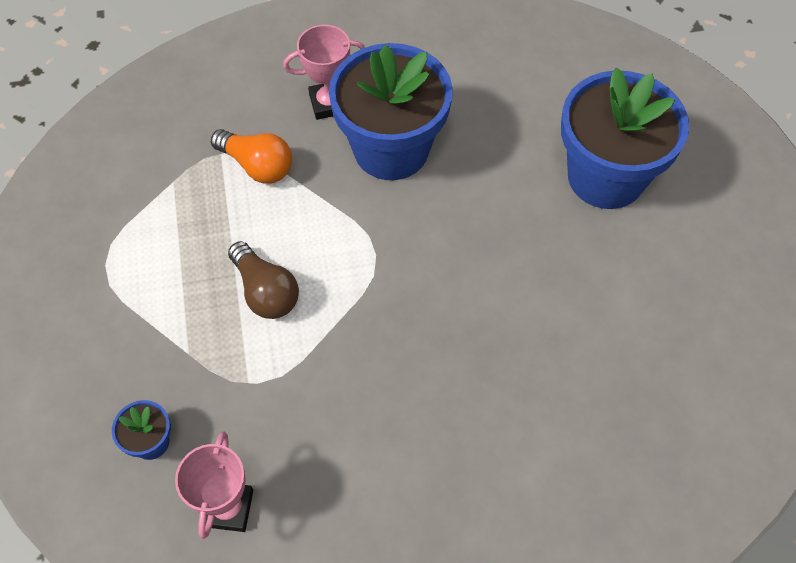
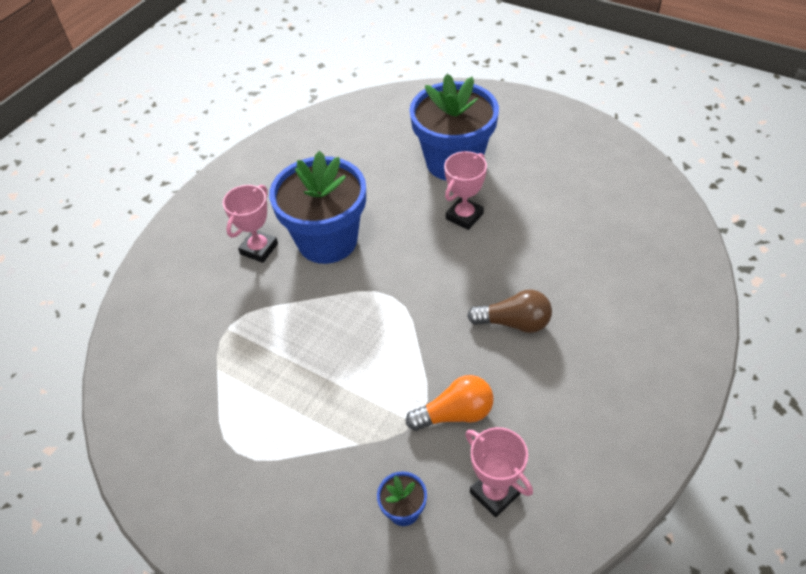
camera: 45 degrees left, 10 degrees down
(257, 166) = (260, 315): orange light bulb -> orange light bulb (455, 414)
(265, 292) = (358, 370): brown light bulb -> brown light bulb (514, 323)
(539, 242) = (464, 216): none -> pink trophy

